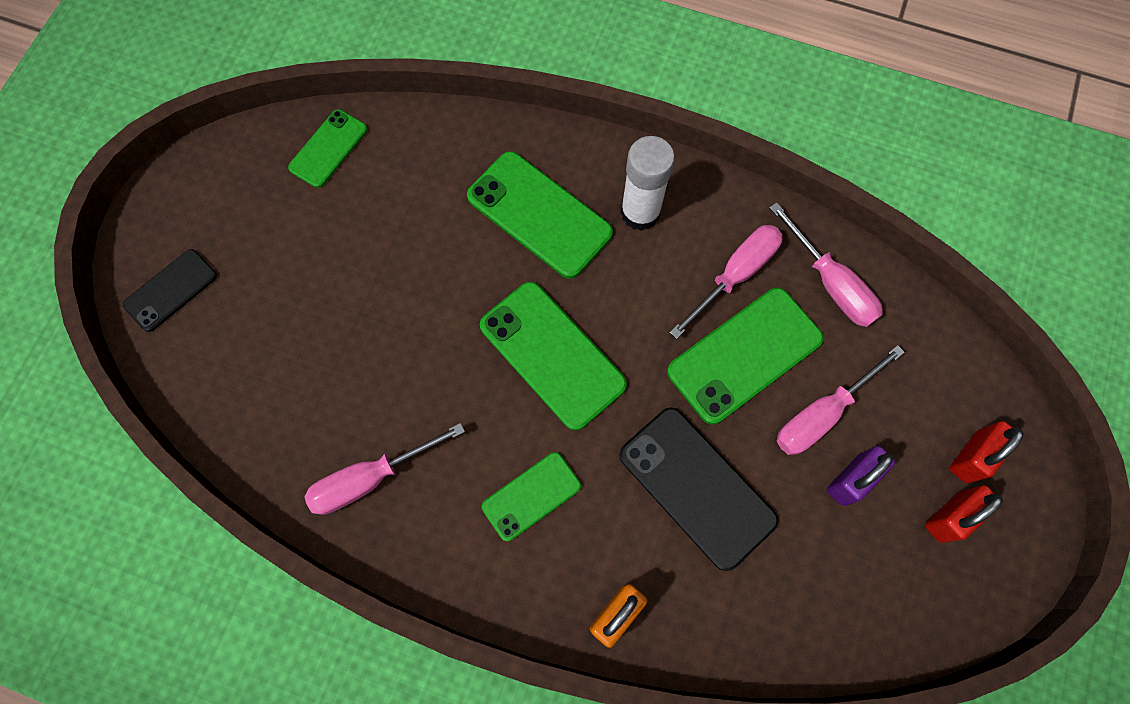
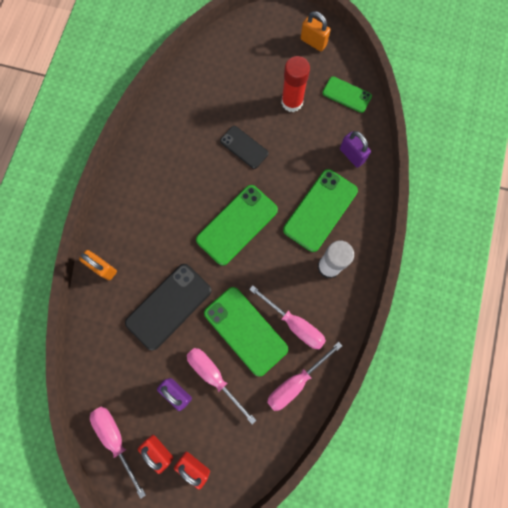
camera: 85 degrees right, 5 degrees up
(171, 290) = (256, 35): black phone -> black phone (244, 147)
(210, 191) = (313, 42): none -> orange padlock
(325, 240) = (292, 102): none -> red glue stick
(371, 478) = (165, 143): pink screwdriver -> pink screwdriver (115, 439)
(445, 154) = (352, 155): none -> purple padlock
(531, 496) = (160, 221): green phone -> none

